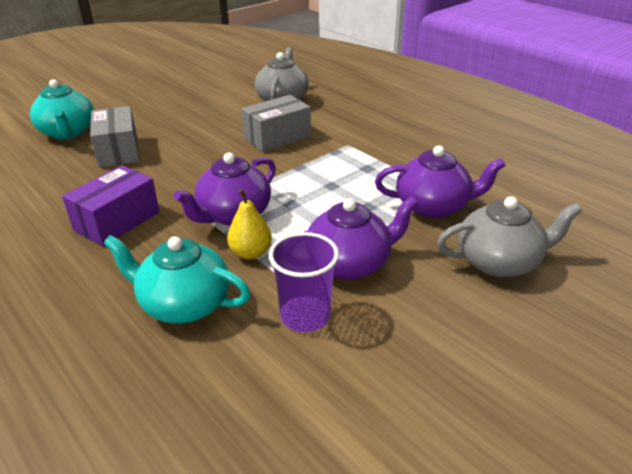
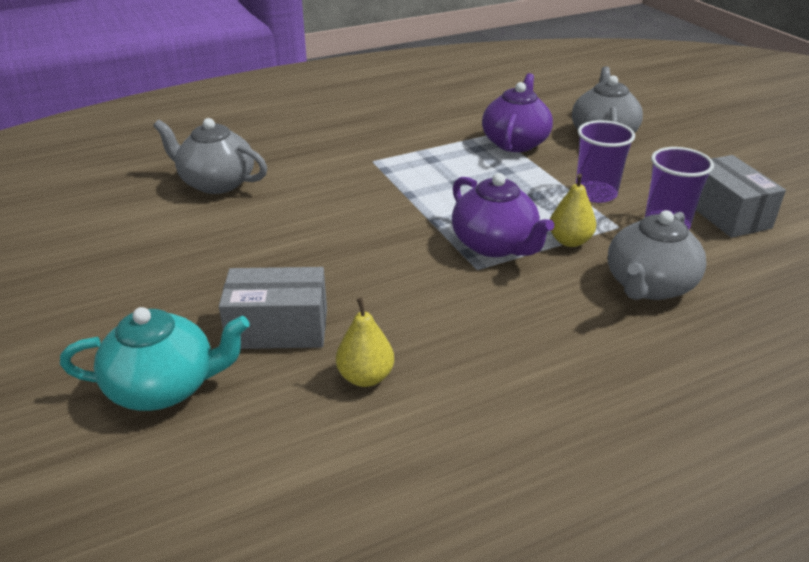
camera: 75 degrees left, 0 degrees up
(68, 185) = (365, 377): none -> yellow pear
(117, 221) = (481, 329): purple box -> none
(184, 304) = (648, 285): turquoise teapot -> grey teapot
(277, 137) = (325, 199): grey box -> grey box (726, 214)
(350, 263) = (595, 194): purple teapot -> purple cup

